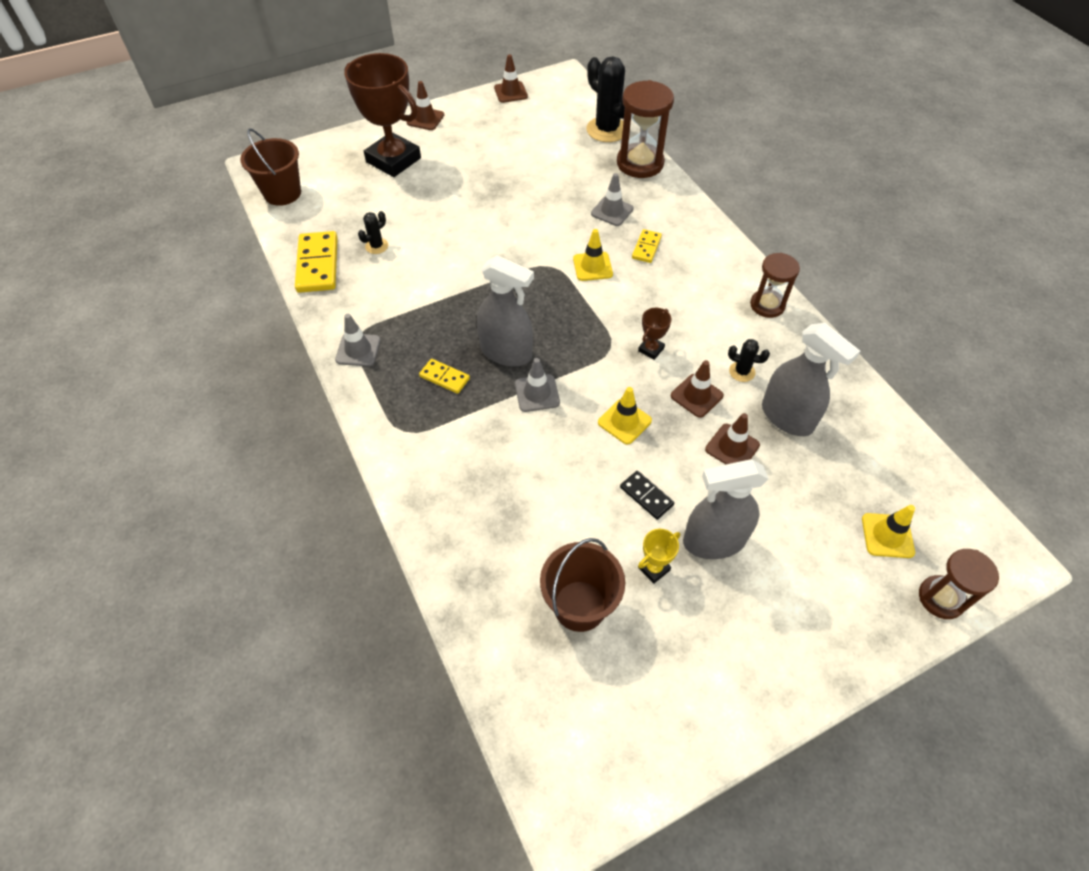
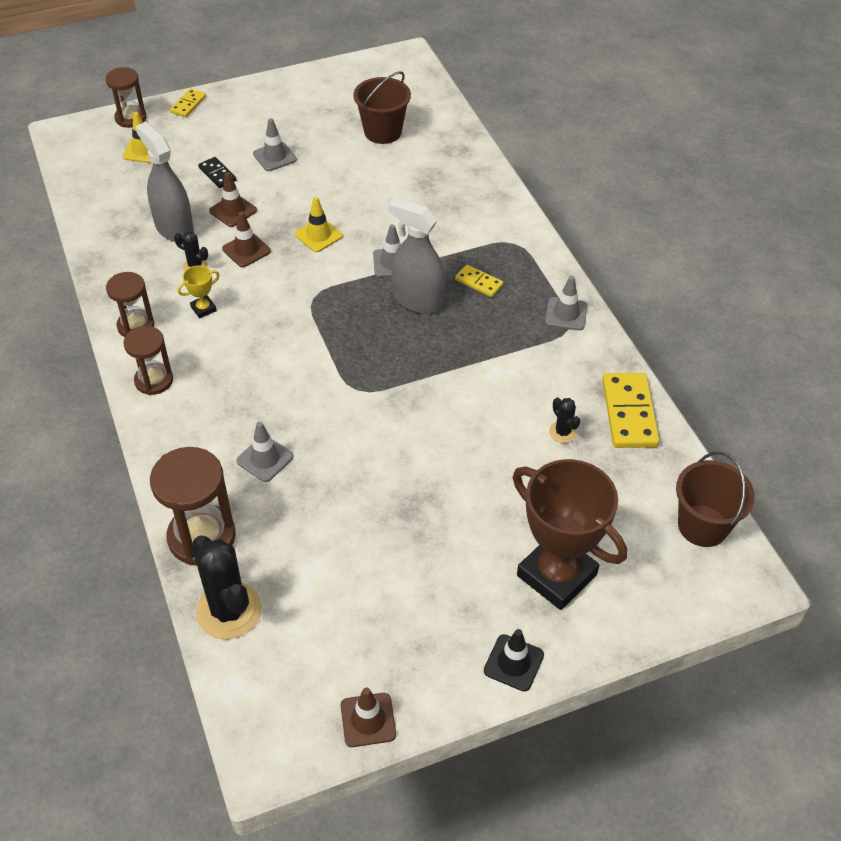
camera: 175 degrees left, 5 degrees down
(377, 246) = (562, 432): black cactus -> black cactus turned 75 degrees counterclockwise
(425, 119) = (513, 663): brown traffic cone -> black traffic cone
(592, 266) = (309, 385): yellow traffic cone -> none
(646, 247) = (239, 404): yellow domino -> yellow domino (188, 104)
(646, 496) = (316, 185): black domino -> black domino (217, 174)
(651, 349) = (274, 292): brown trophy -> none
(654, 568) = (325, 146): yellow trophy -> yellow trophy (203, 309)
(714, 541) = (274, 157): grey spray bottle -> grey traffic cone
(725, 260) = (154, 380): none -> brown hourglass

